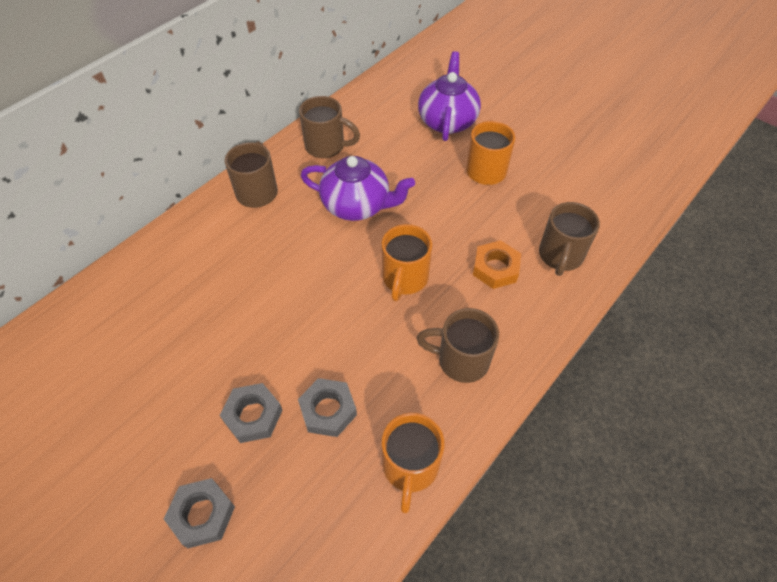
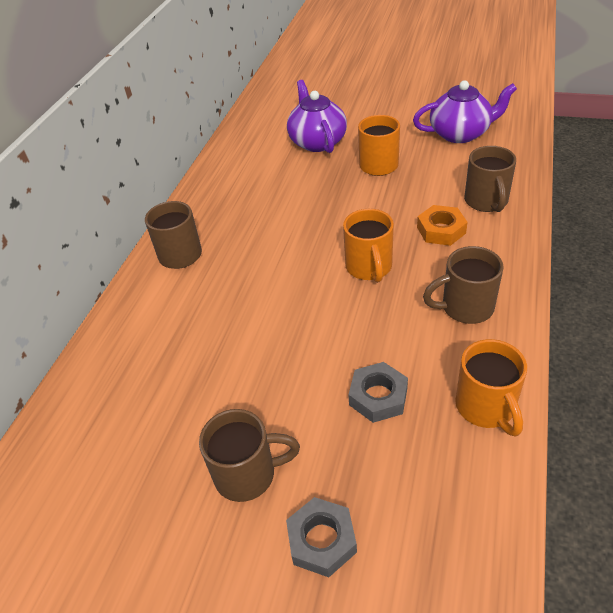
camera: 20 degrees left, 10 degrees down
(253, 416) = (310, 433): grey nut -> none
(326, 146) = (221, 196): brown mug -> brown mug (247, 474)
(357, 205) = (284, 229): purple teapot -> purple teapot (460, 134)

